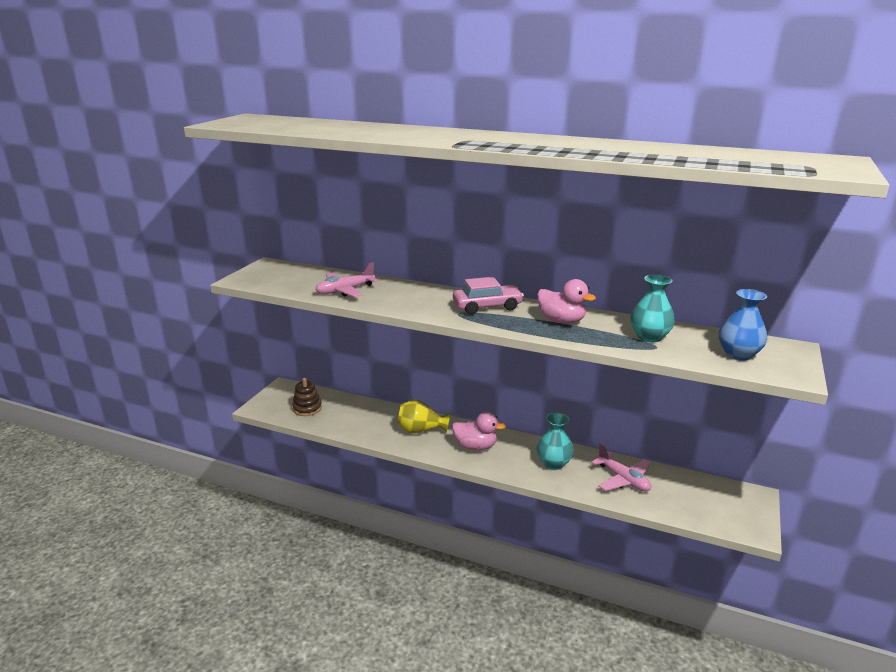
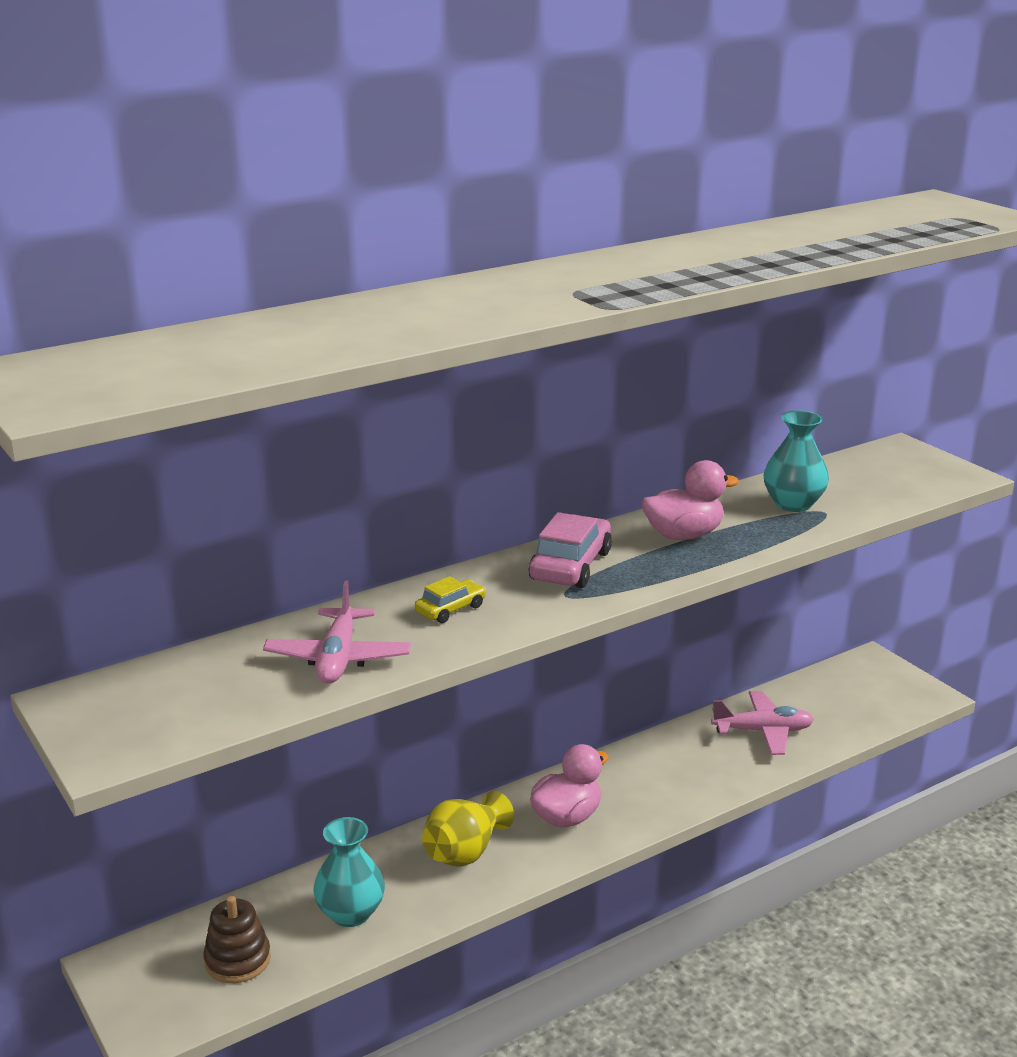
camera: 55 degrees left, 0 degrees up
(411, 296) = (450, 609): none -> yellow car
(553, 463) = (677, 768): turquoise vase -> turquoise vase (350, 913)
(738, 354) = (888, 479): blue vase -> none

